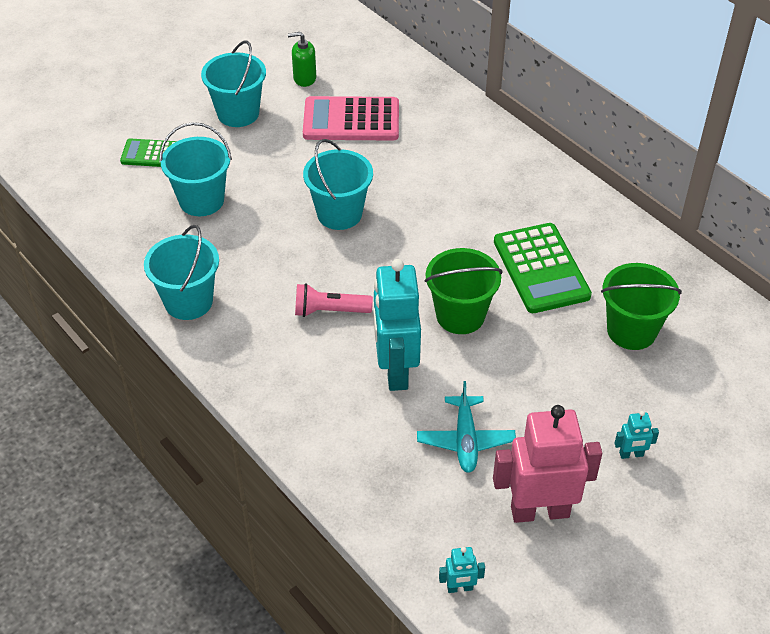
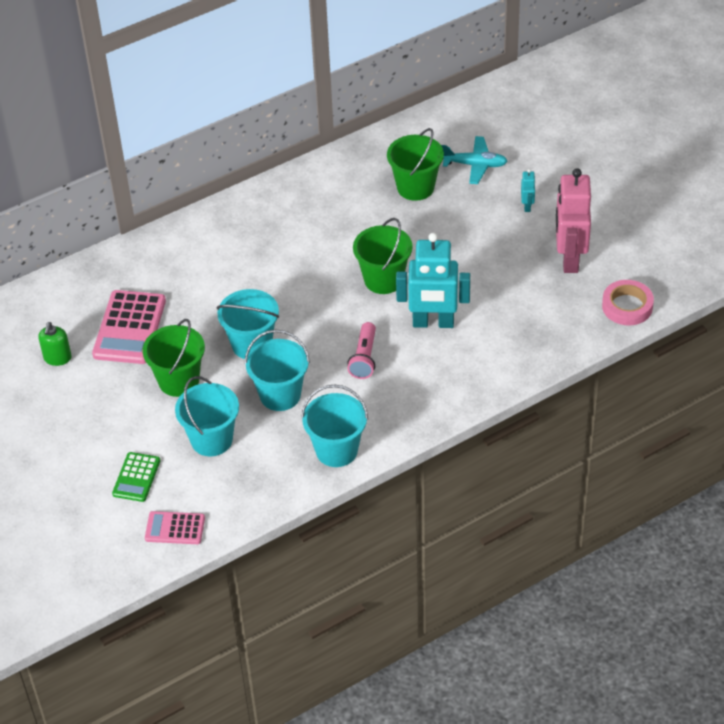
camera: 80 degrees left, 0 degrees up
(85, 190) = (175, 528): none -> pink calculator
(238, 113) = (95, 410): turquoise bucket -> turquoise bucket (280, 395)
(281, 165) = (179, 381): none -> green bucket
(460, 588) = (627, 306): turquoise robot -> pink tape
(465, 440) = (504, 290): turquoise plane -> turquoise plane (475, 165)
(541, 269) = (342, 227): green calculator -> none

